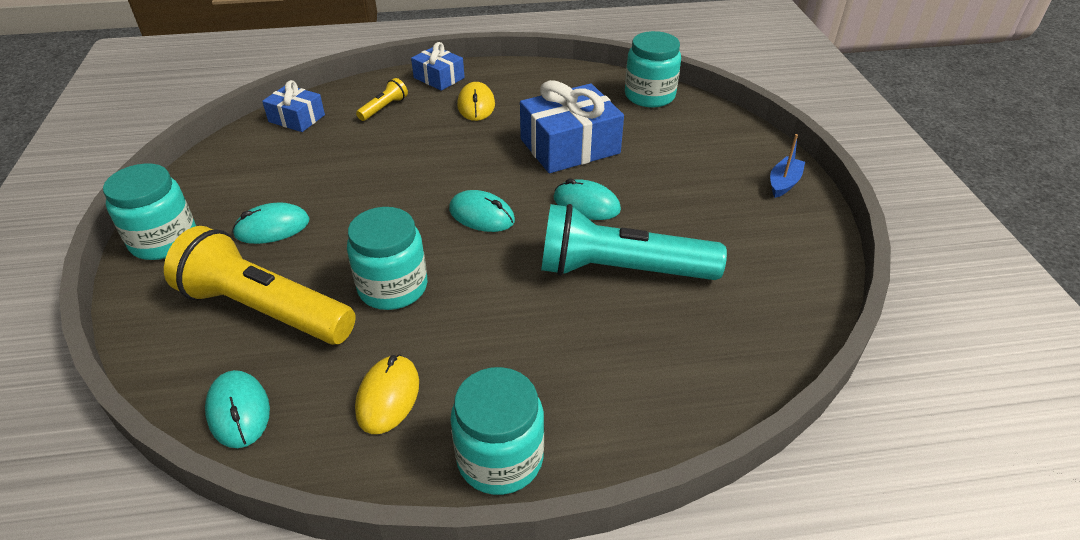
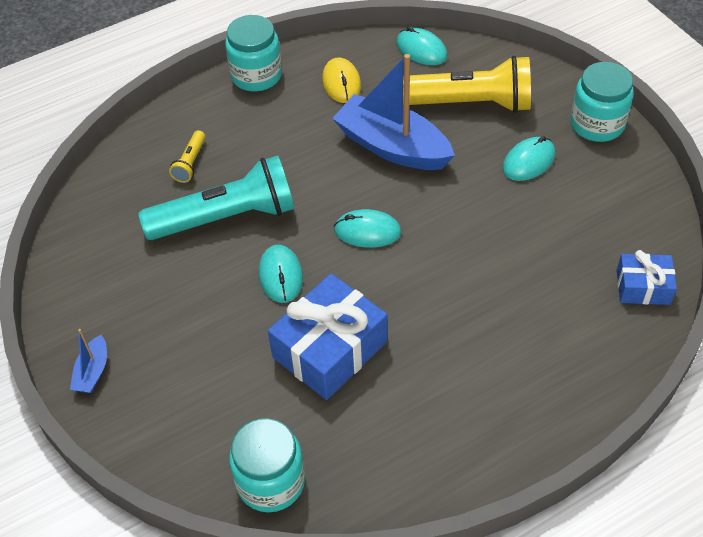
camera: 160 degrees right, 10 degrees up
(384, 108) = (568, 337): yellow flashlight -> yellow flashlight (190, 163)
(393, 287) = (392, 147): turquoise jar -> blue boat
(439, 78) = (551, 419): blue gift -> none
(476, 105) = (470, 381): yellow mouse -> none
(586, 204) = (280, 275): turquoise mouse -> turquoise mouse turned 75 degrees clockwise

